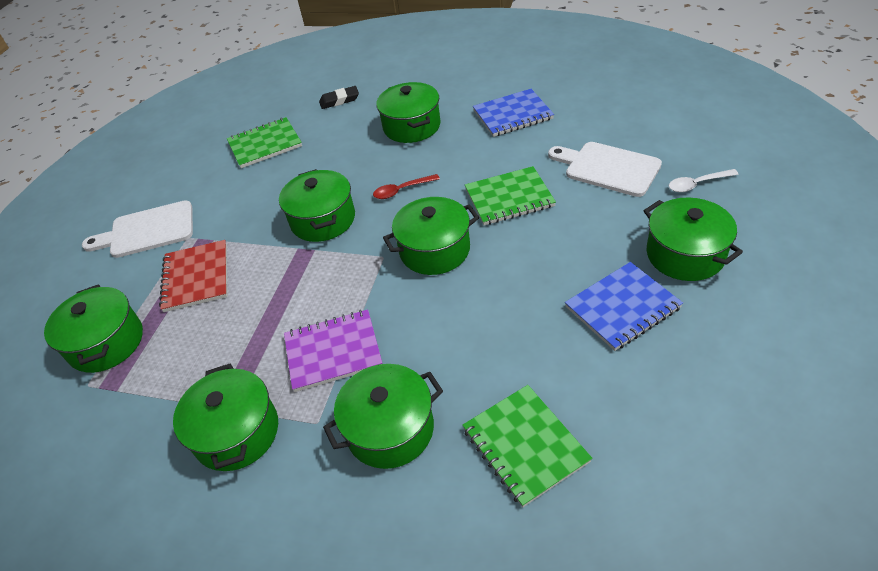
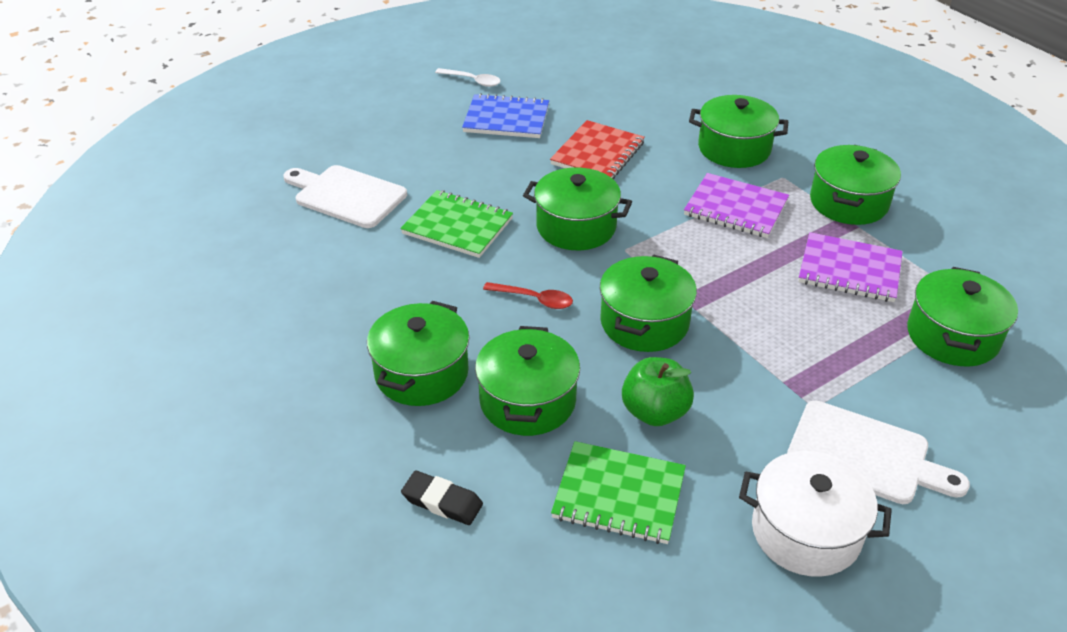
camera: 145 degrees left, 5 degrees down
(166, 182) = (805, 532): none -> white pot
(196, 277) = (825, 347): red notebook -> red notebook (597, 153)
(205, 352) = (849, 270): none -> purple notebook
(276, 182) = (655, 412): none -> green apple
(512, 115) = (312, 304): blue notebook -> none
(525, 445) = (659, 103): green notebook -> none
(608, 168) = (346, 195): white cutting board -> white cutting board turned 135 degrees clockwise
(685, 254) = (418, 118): green pot -> green pot (527, 401)
(697, 184) = (320, 144): white spoon -> white spoon (472, 81)

